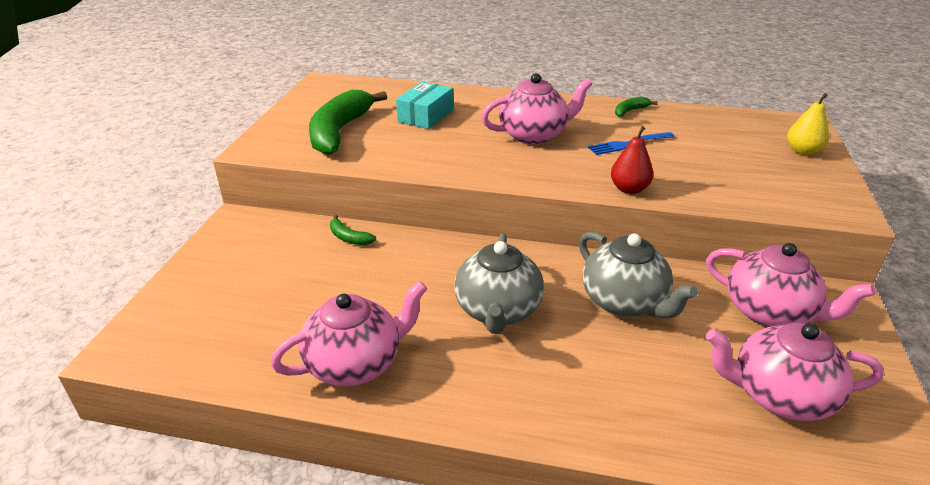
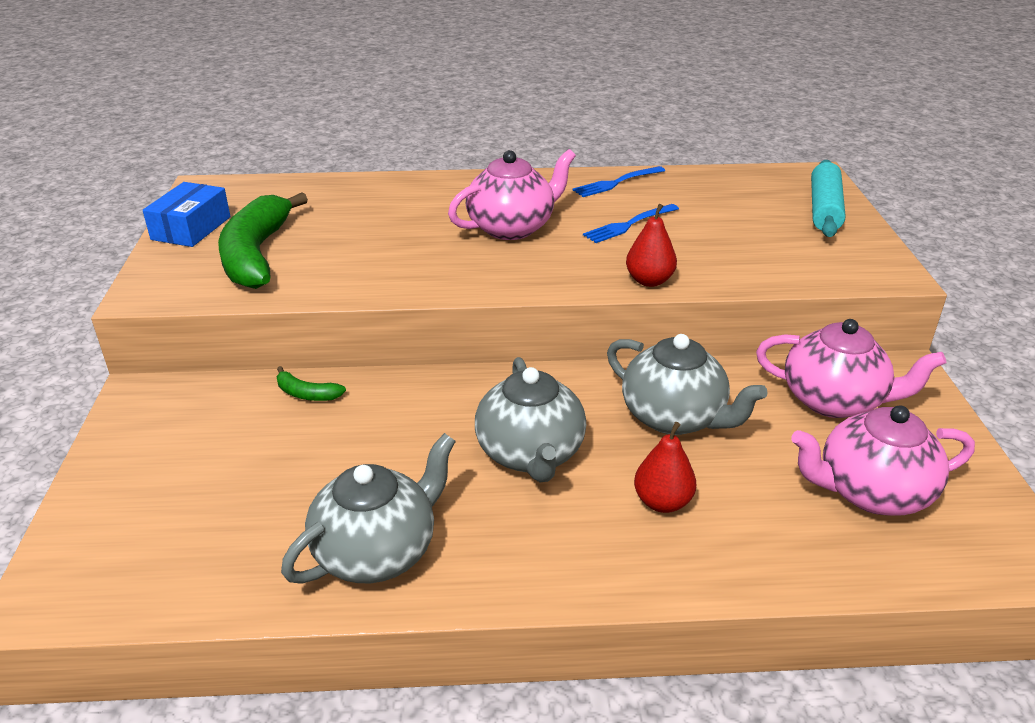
camera: 15 degrees left, 0 degrees up
(303, 108) = (191, 228): none -> blue box
(355, 363) = (377, 552): pink teapot -> grey teapot
(425, 116) = (364, 219): turquoise box -> none
(591, 368) = (662, 502): none -> red pear
(630, 111) = (616, 183): green banana -> blue fork
(802, 151) = (824, 209): yellow pear -> turquoise rolling pin

